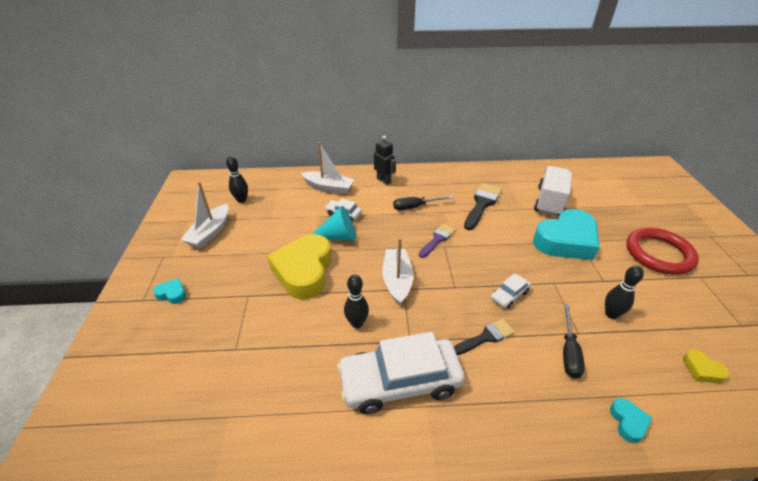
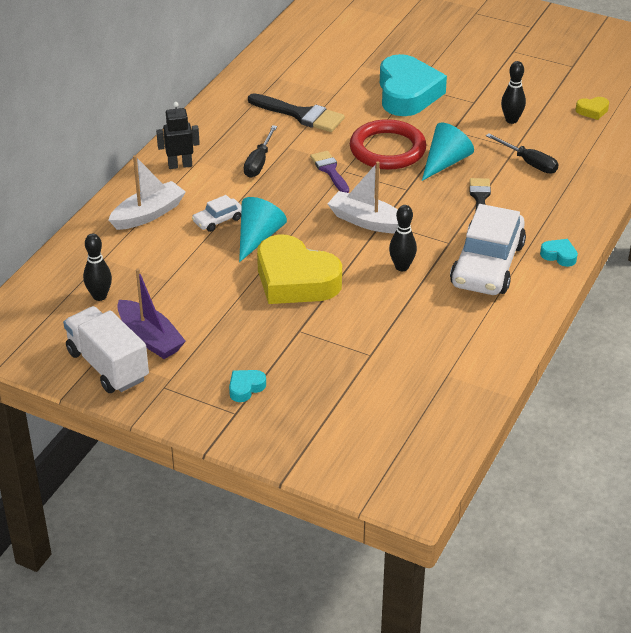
camera: 60 degrees left, 0 degrees up
(210, 232) = (150, 338): white boat -> purple boat
(482, 204) = (300, 115): black brush -> black brush turned 150 degrees clockwise
(509, 295) = (445, 162): white car -> turquoise cone
(549, 202) = (341, 70): white truck -> white truck (108, 365)
(628, 422) = (604, 169): turquoise heart -> turquoise heart (559, 255)
(659, 254) = (470, 53): red ring -> red ring (387, 149)

